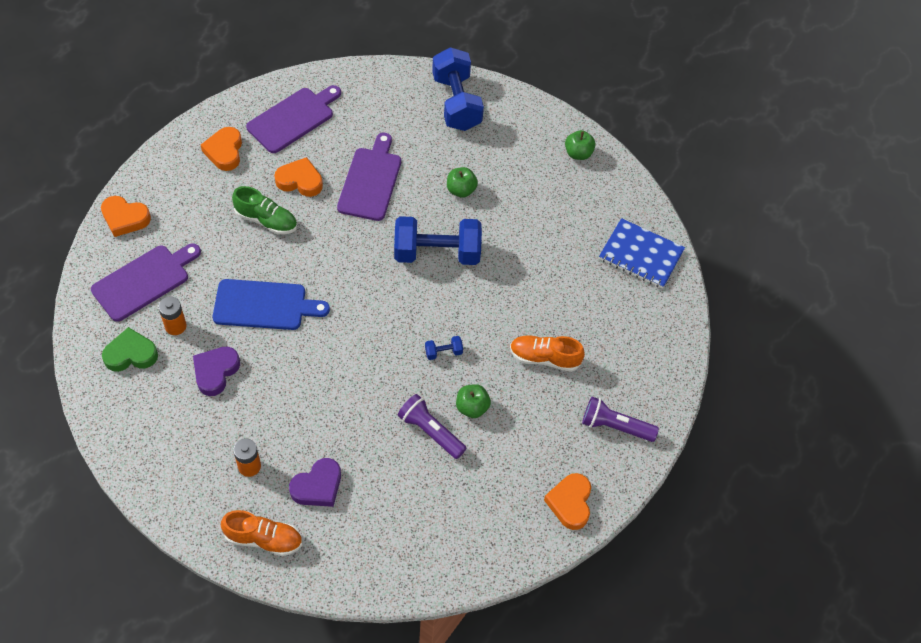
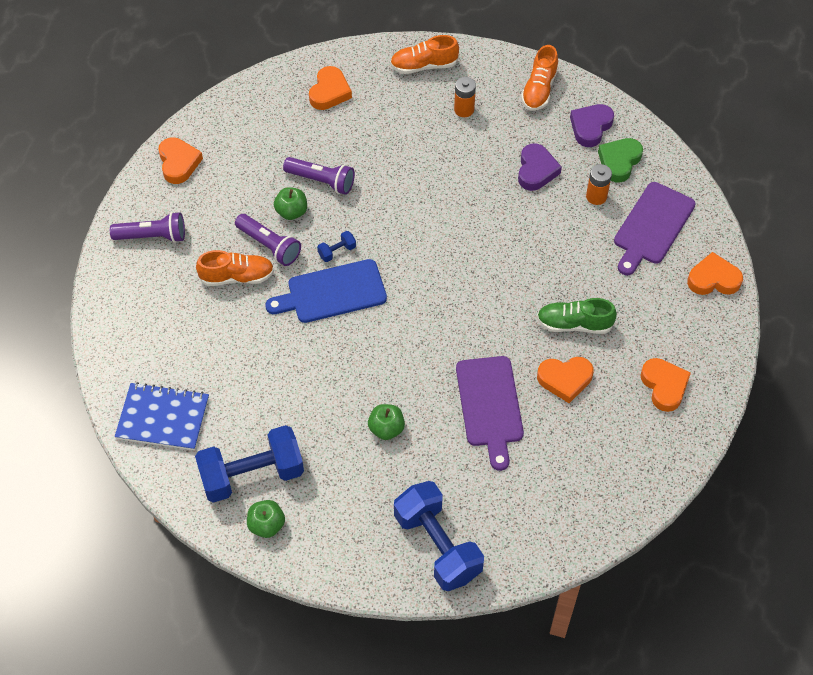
camera: 165 degrees right, 0 degrees up
(131, 354) = (619, 161): green heart -> green heart turned 150 degrees clockwise
(158, 464) = (539, 89): none -> orange shoe
(264, 305) = (527, 240): blue cutting board -> blue cutting board (332, 292)
(293, 118) = (615, 454): purple cutting board -> none
(318, 486) = (399, 112): purple heart -> purple heart (590, 127)
(381, 539) = (329, 92): none -> orange heart
(437, 253) = (383, 347): blue dumbbell -> blue dumbbell (252, 475)
(504, 379) = (269, 245): none -> purple flashlight

